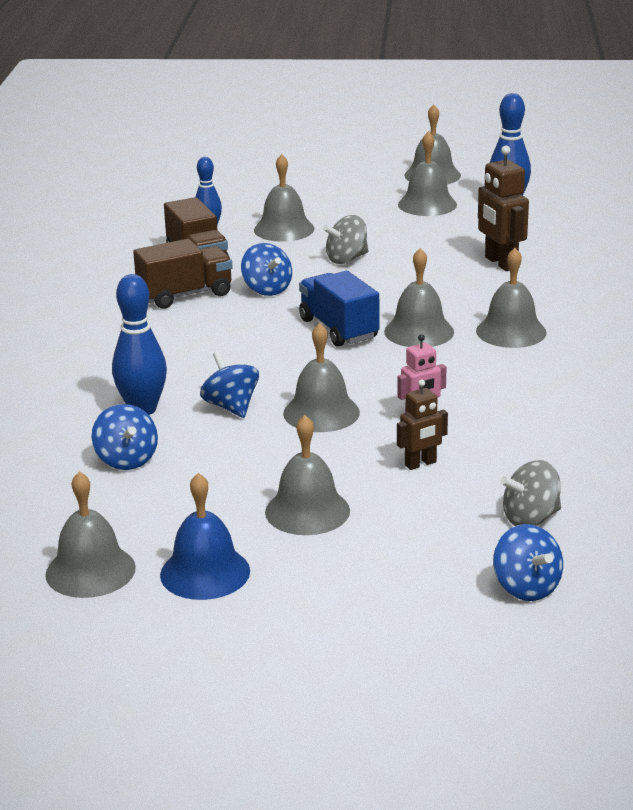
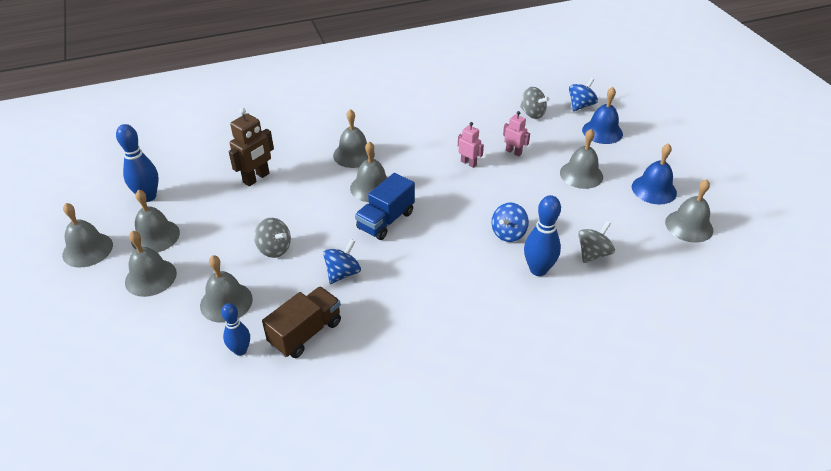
camera: 115 degrees left, 15 degrees up
(126, 460) = (593, 253): blue spinning top -> grey spinning top
(185, 295) = (372, 314): brown truck -> none
(321, 412) = (490, 197): grey bell -> grey bell (150, 277)
(416, 581) = (602, 131): none -> blue bell
(420, 464) = (513, 152): brown robot -> pink robot

